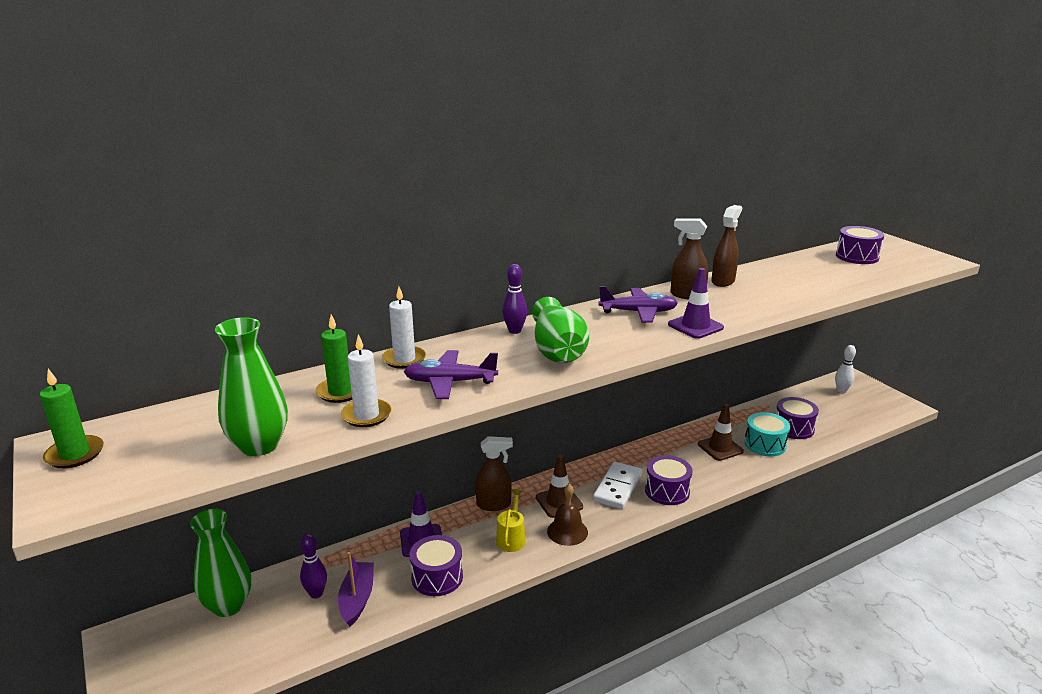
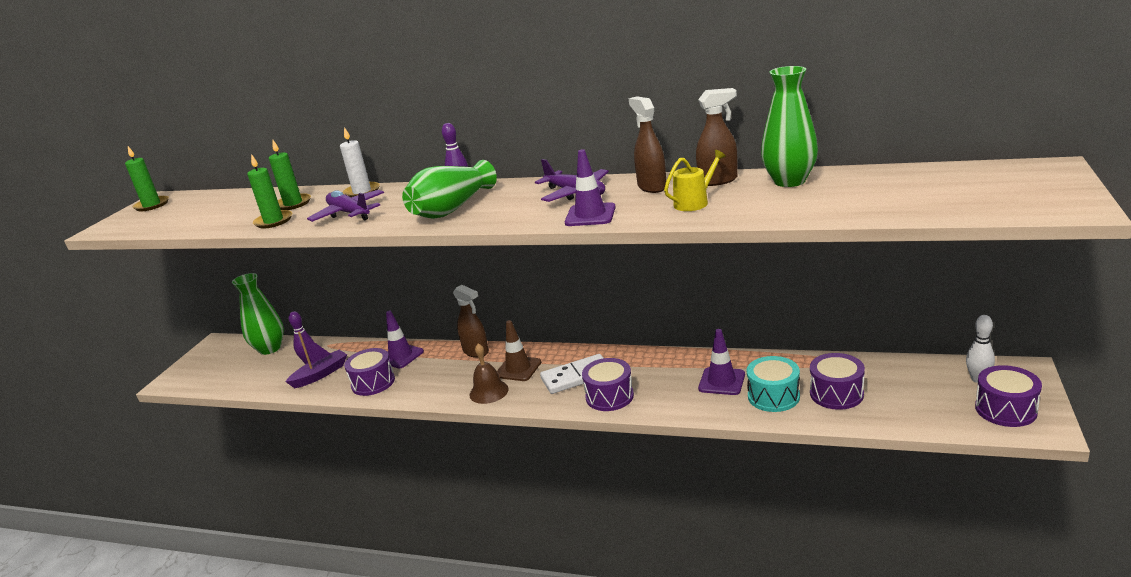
camera: 50 degrees right, 0 degrees up
(259, 446) = (205, 223): green vase -> green vase (789, 181)
(366, 415) = (273, 221): white candle -> green candle
(511, 538) = (449, 379): yellow watering can -> yellow watering can (694, 202)
(720, 448) = (721, 381): brown traffic cone -> purple traffic cone
(857, 256) = (951, 182): purple drum -> purple drum (1005, 409)

